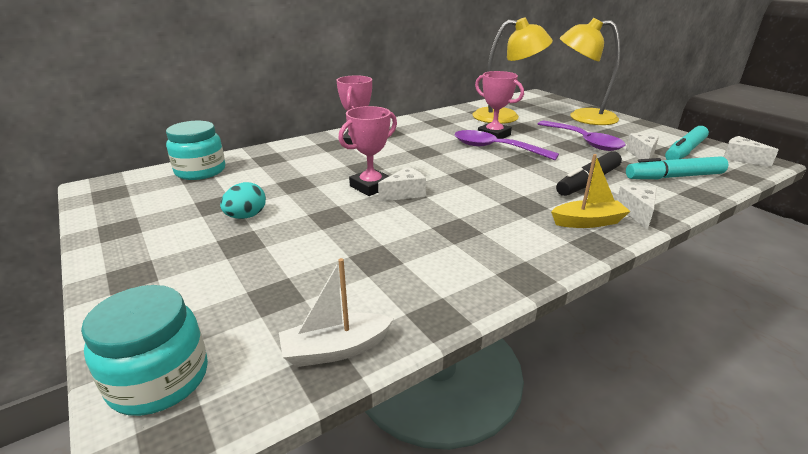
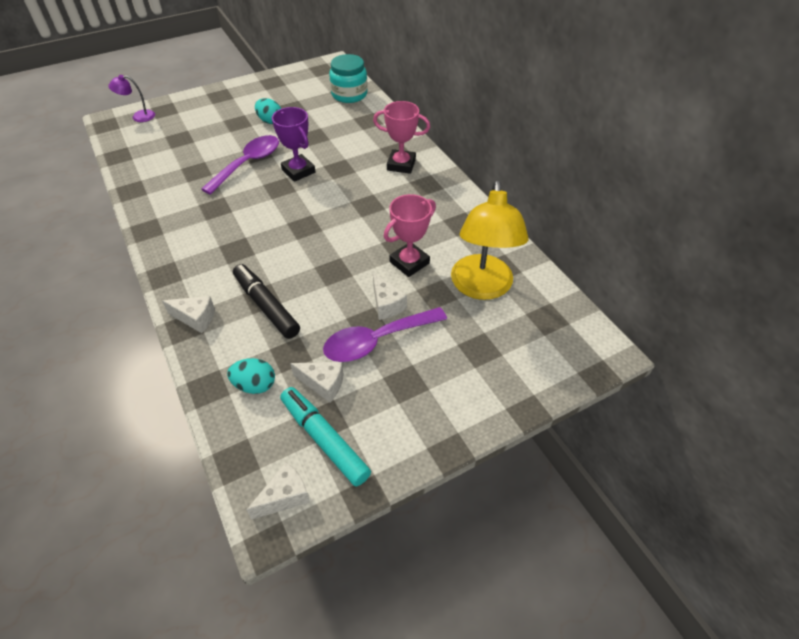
camera: 95 degrees right, 20 degrees up
(159, 379) = (138, 116): turquoise jar -> purple lamp
(335, 349) = (128, 158): white boat -> none
(371, 186) = (298, 171): pink trophy -> purple trophy
(404, 194) = (280, 187): white cheese -> white cheese (386, 305)
(496, 148) = (366, 256): purple spoon -> purple spoon (248, 164)
(582, 117) = (478, 374): yellow lamp -> none
(588, 222) = (195, 280): yellow boat -> none
(674, 177) = (255, 385): turquoise marker -> turquoise egg

